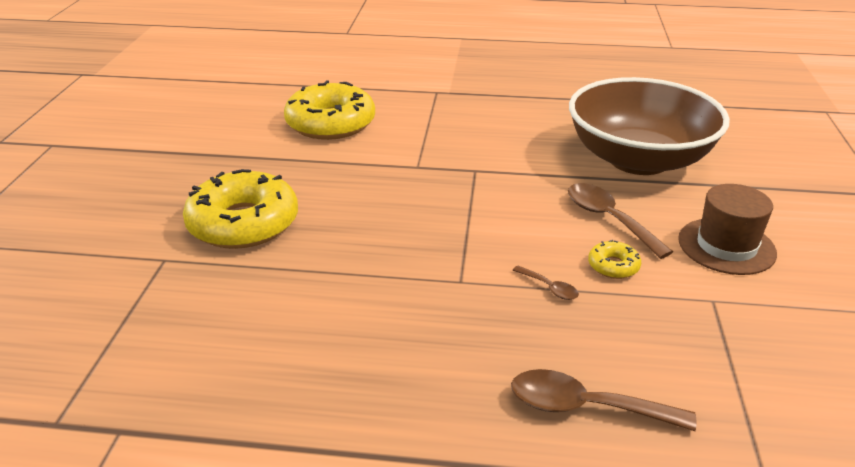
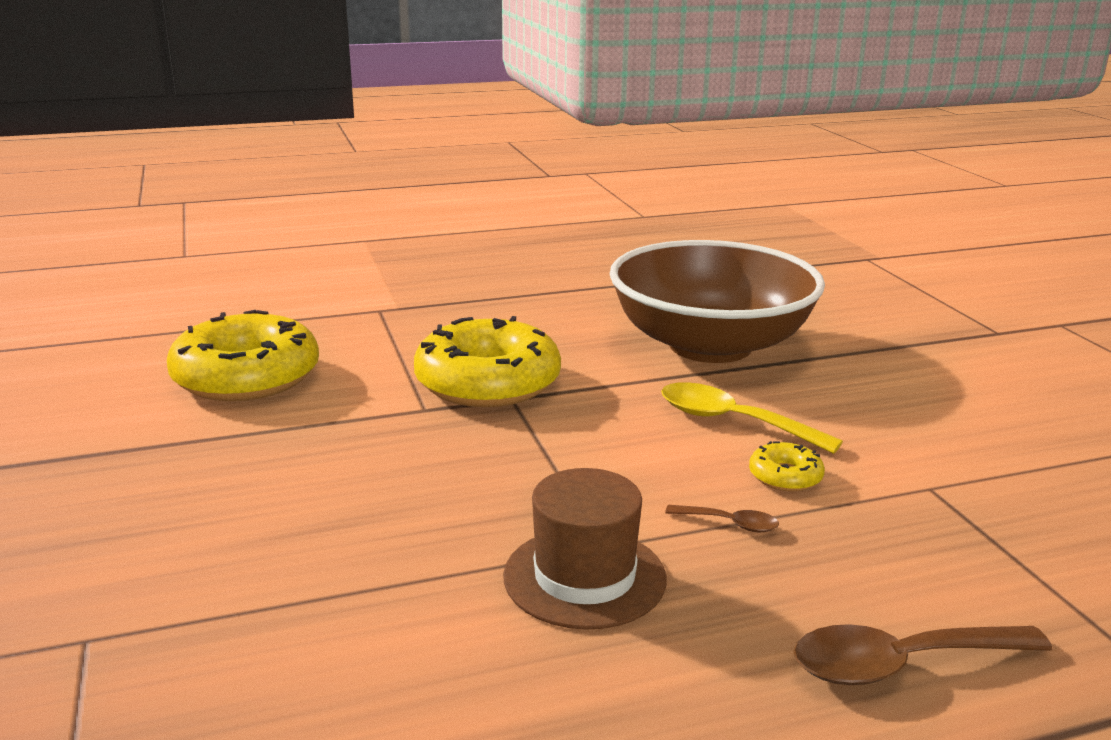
camera: 25 degrees left, 10 degrees down
(243, 223) = (198, 547): yellow donut -> yellow donut (488, 382)
(609, 219) = (733, 422): brown spoon -> yellow spoon
(726, 246) = (891, 422): brown hat -> brown hat (584, 577)

